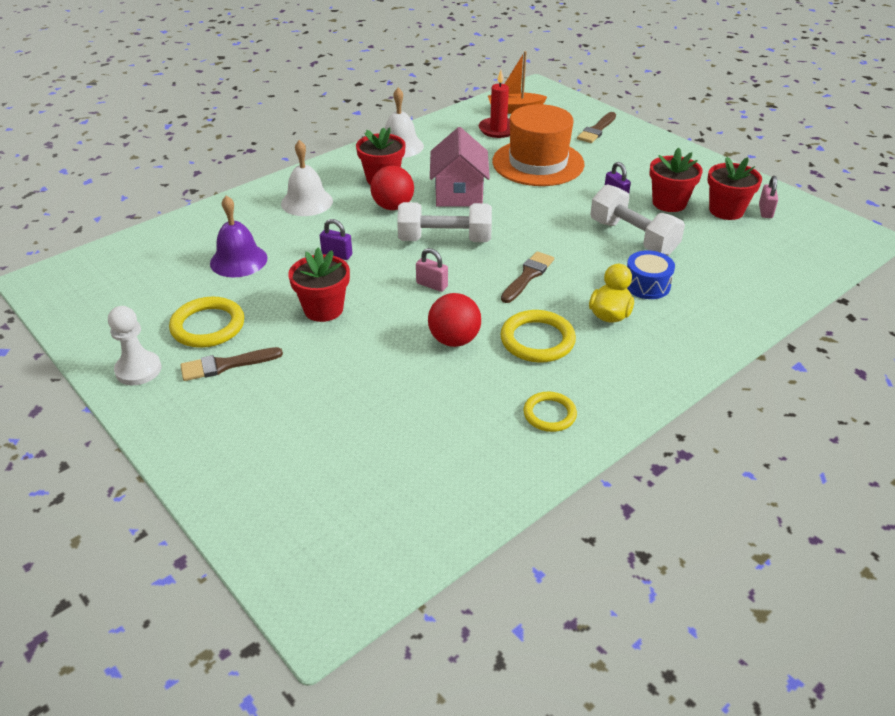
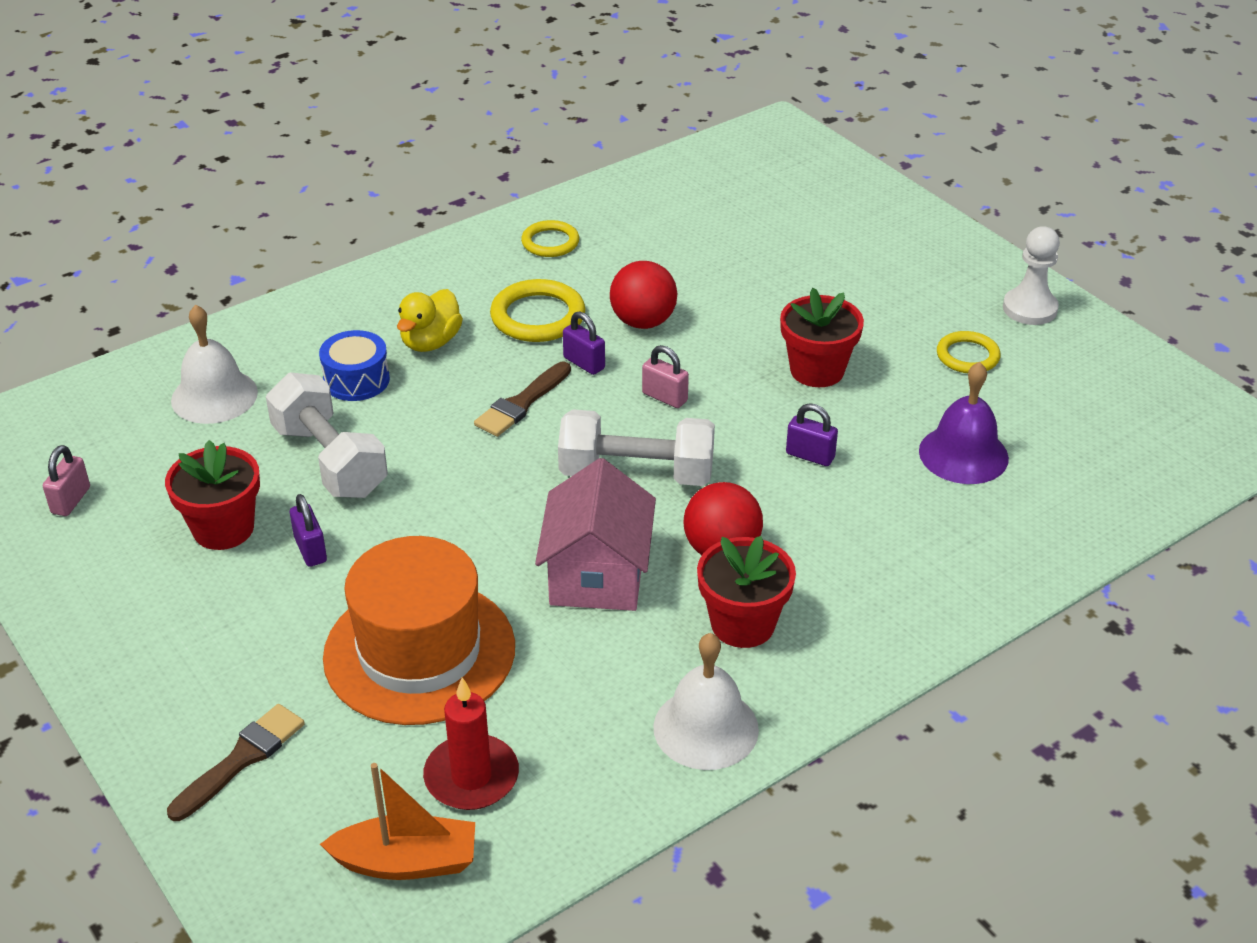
camera: 175 degrees left, 0 degrees up
(208, 326) = (967, 356): yellow ring -> yellow ring, size x0.65
(226, 365) = (925, 308): brown brush -> none
(307, 202) = (881, 571): white bell -> white bell (214, 396)
(492, 305) = (584, 363): none -> purple padlock
(726, 210) = (136, 506): red flower pot -> none

